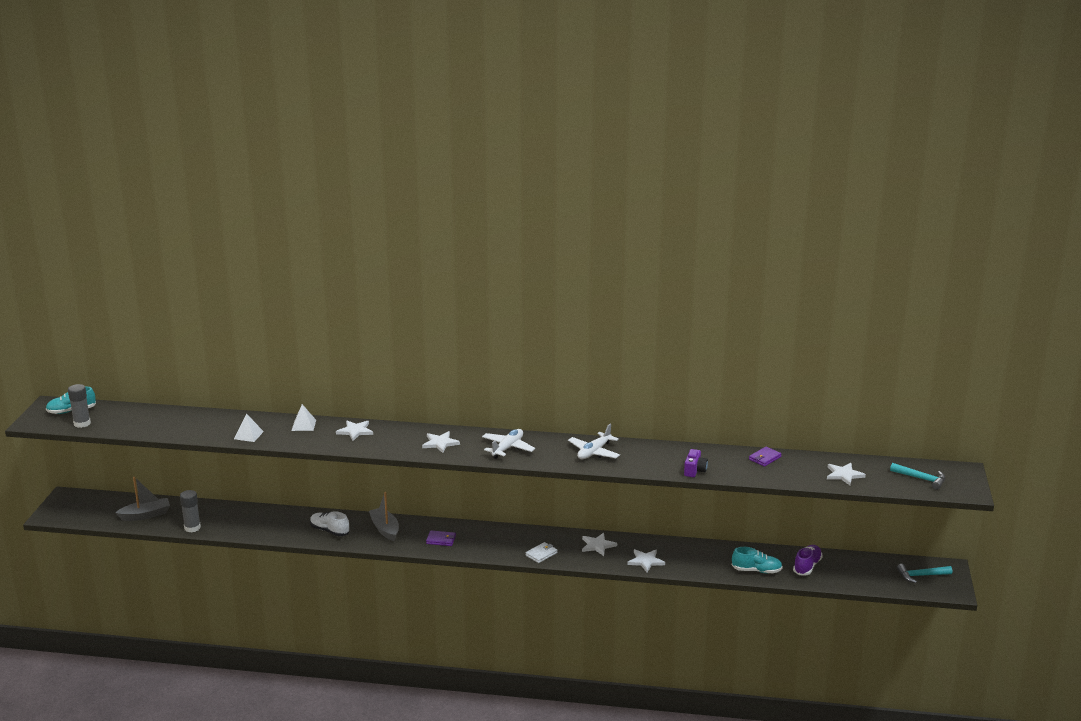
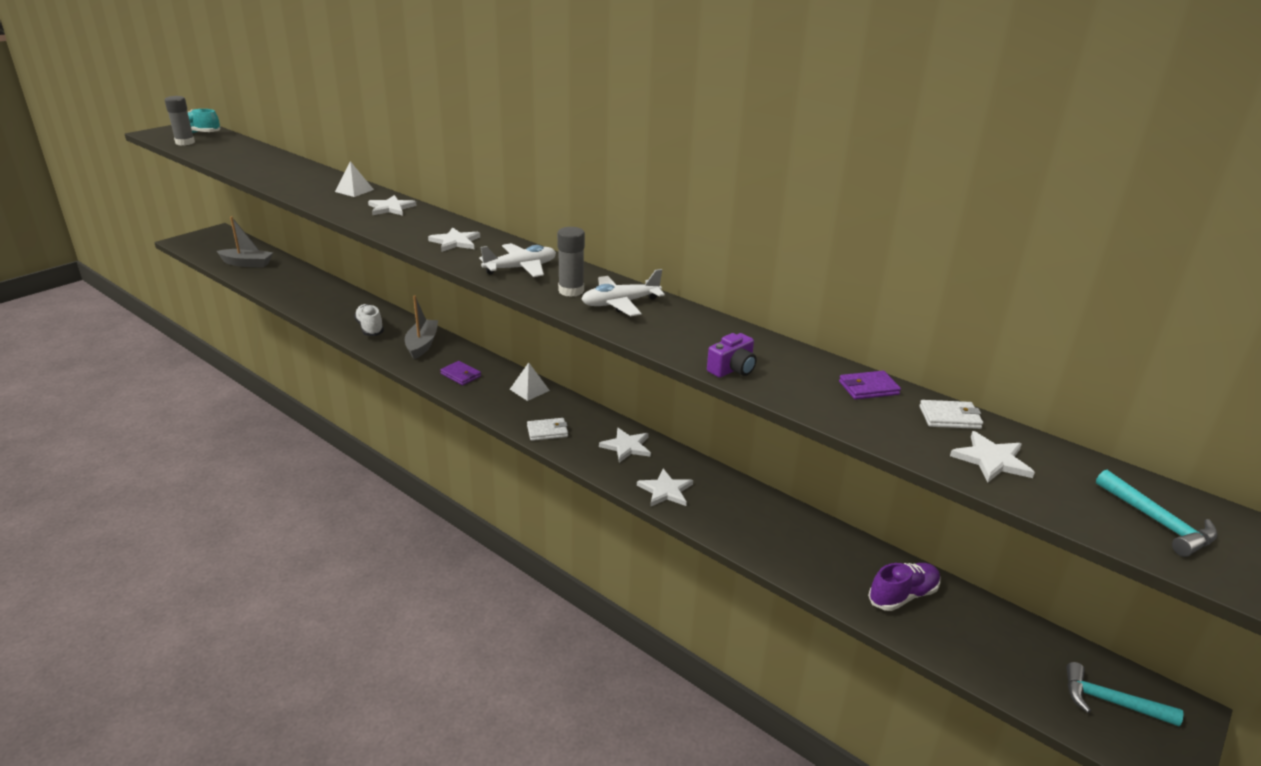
camera: 30 degrees right, 5 degrees up
(192, 528) = (264, 285): grey glue stick -> grey glue stick (571, 291)
(248, 435) = (291, 185): white pyramid -> white pyramid (529, 390)
(756, 570) = (813, 568): turquoise shoe -> none
(811, 461) = (949, 417): none -> white wallet

